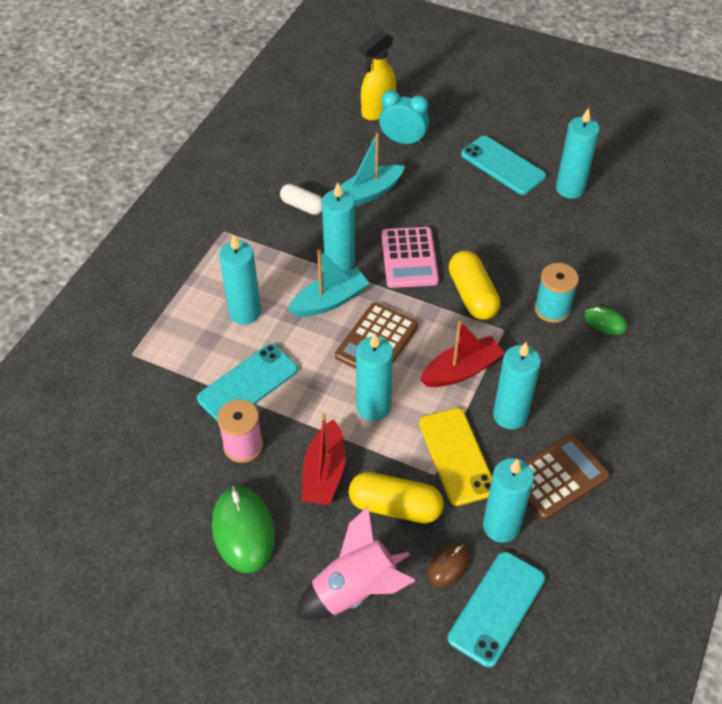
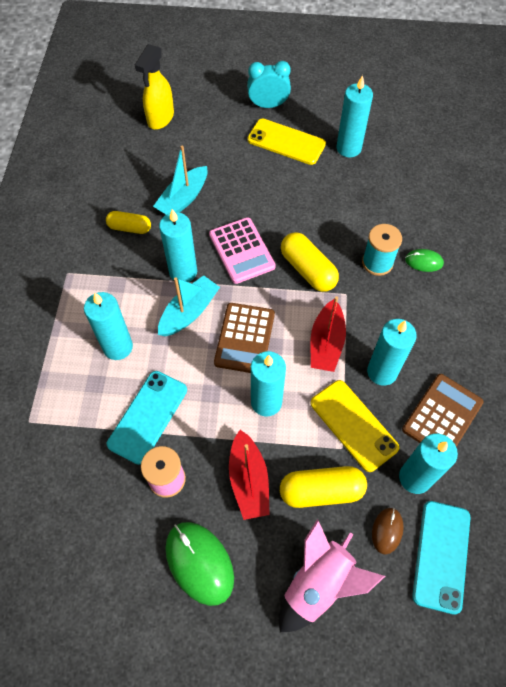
camera: 20 degrees left, 10 degrees up
(302, 206) = (130, 228): white capsule -> yellow capsule
(403, 141) = (193, 141): turquoise clock -> turquoise clock (268, 105)
(461, 370) = (326, 343): red boat -> red boat turned 150 degrees clockwise
(503, 165) = (286, 142): turquoise phone -> yellow phone

